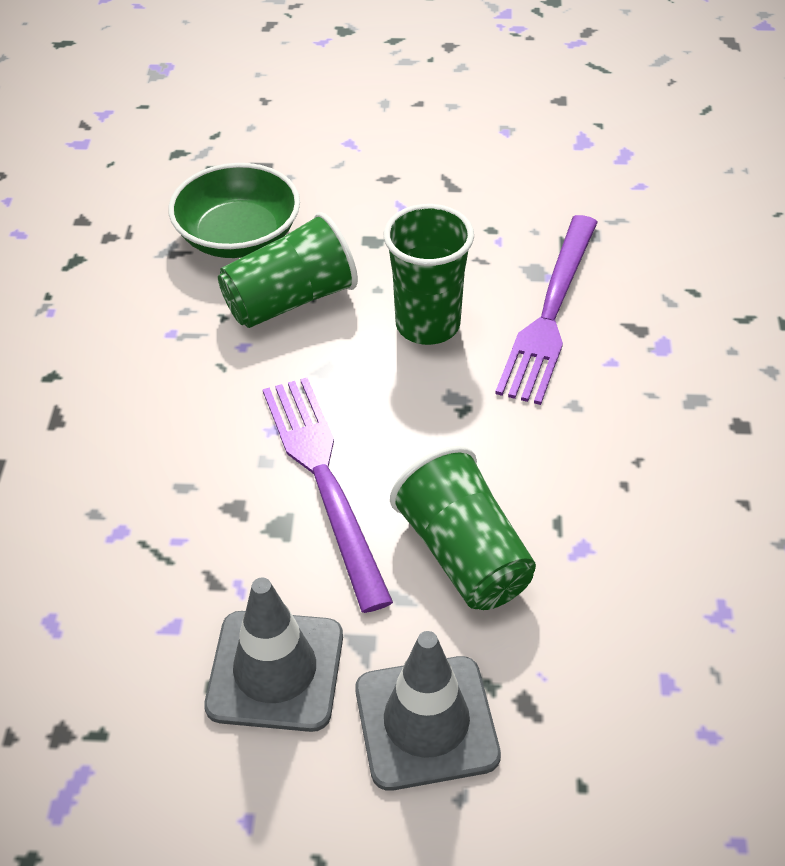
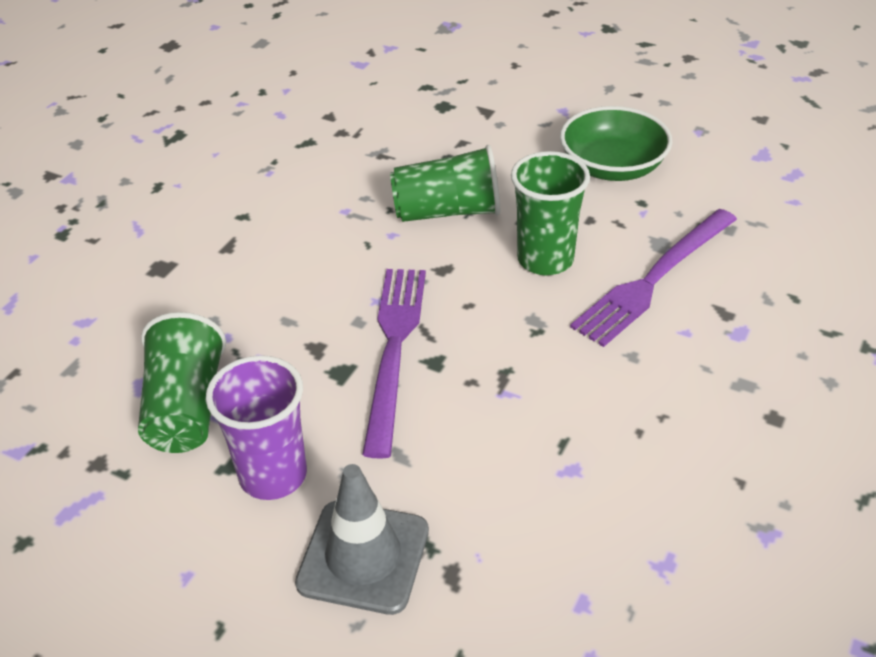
camera: 25 degrees right, 5 degrees down
(238, 237) = (436, 156): green bowl -> green bowl (612, 167)
(275, 671) = (273, 475): grey traffic cone -> purple cup
(463, 554) = (470, 440): green cup -> green cup (186, 407)

